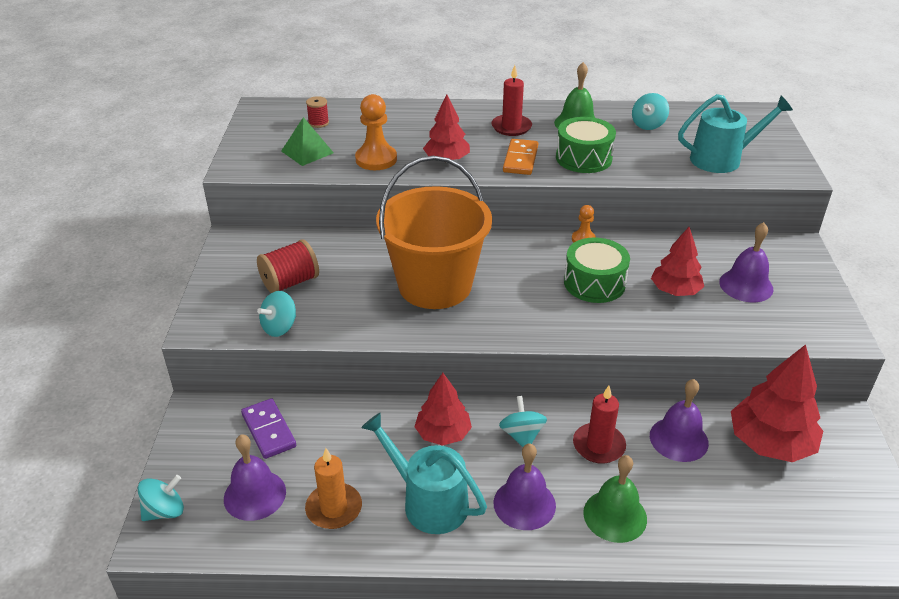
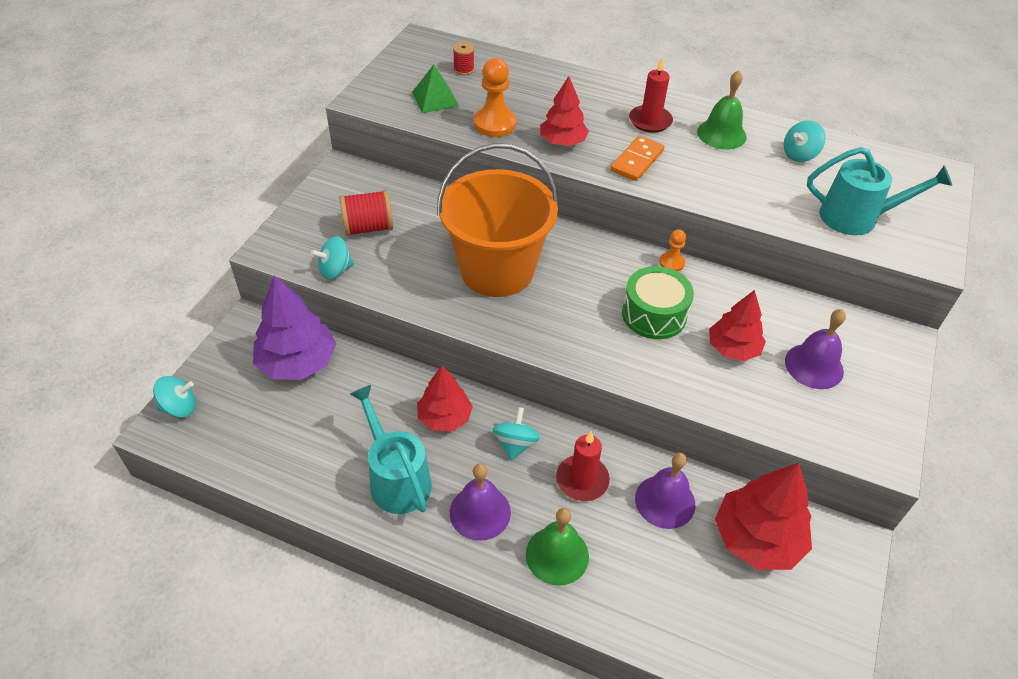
camera: 20 degrees right, 10 degrees up
(255, 495) = (256, 418): purple bell -> none
(268, 430) = (297, 362): purple domino -> purple tree
(334, 508) = (313, 455): orange candle -> none
(583, 158) = (704, 176): green drum -> none

